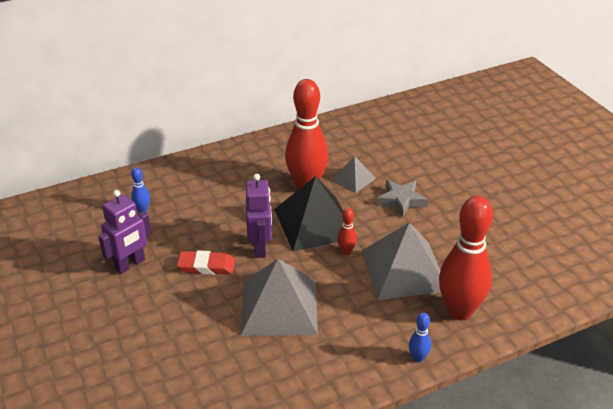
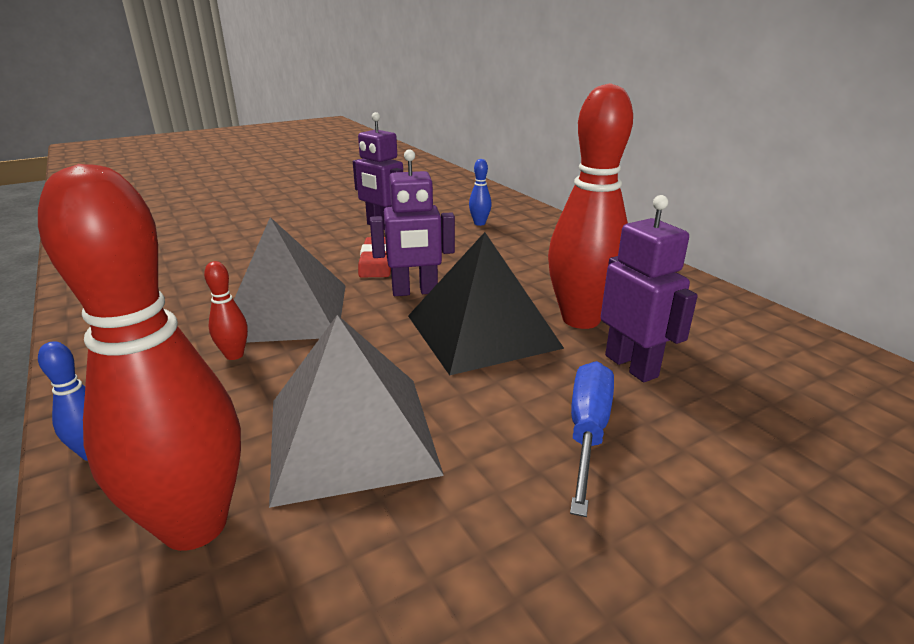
camera: 85 degrees right, 10 degrees down
(346, 251) = (408, 364): red bowling pin -> red bowling pin (234, 355)
(353, 179) = (631, 366): grey pyramid -> purple robot
(401, 200) = (587, 431): grey star -> blue screwdriver

